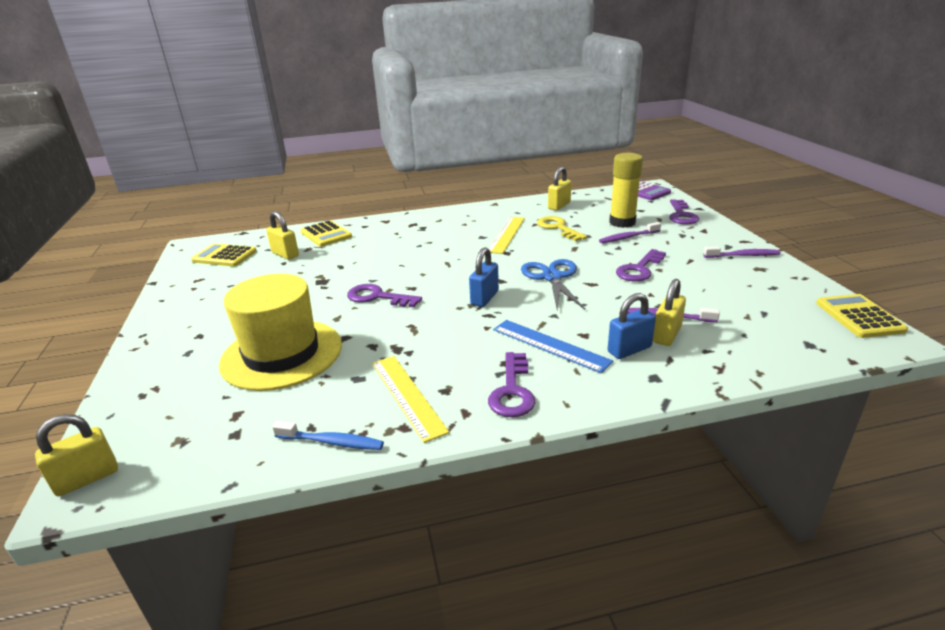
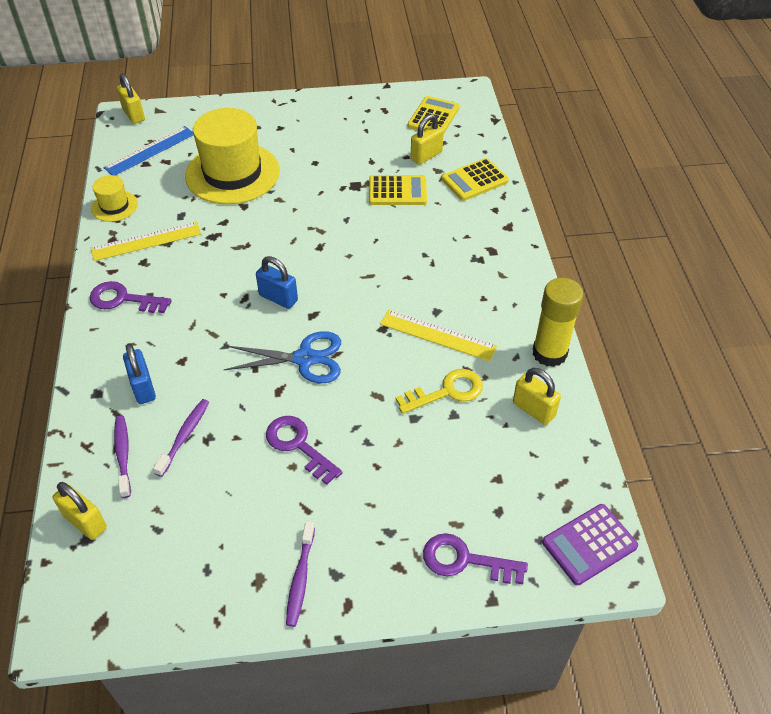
camera: 95 degrees right, 20 degrees up
(332, 442) = (114, 206): blue toothbrush -> yellow hat
(377, 297) = (307, 223): purple key -> none
(550, 345) = (175, 333): blue ruler -> blue ruler (150, 151)
(622, 222) = (451, 471): yellow glue stick -> yellow glue stick (549, 353)
(628, 237) = (395, 462): purple toothbrush -> purple toothbrush (123, 455)
(666, 335) = (153, 424): yellow padlock -> yellow padlock (85, 522)
(859, 317) = (109, 623): yellow calculator -> yellow calculator (397, 191)

